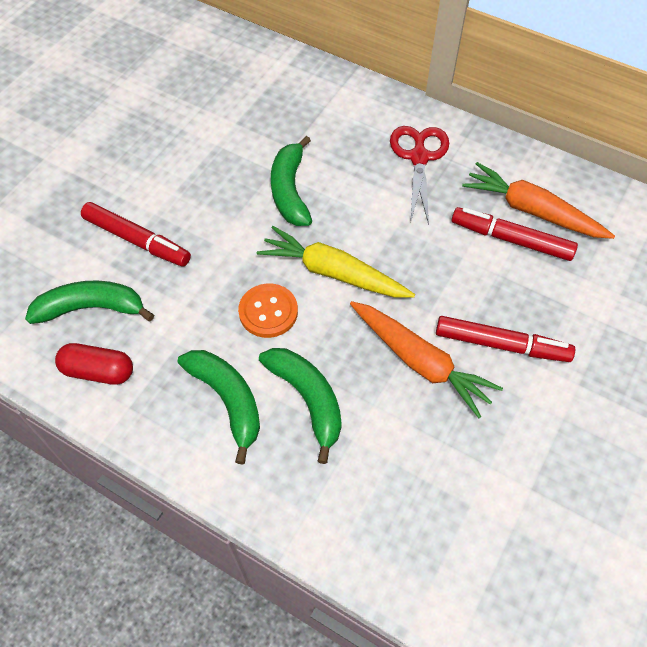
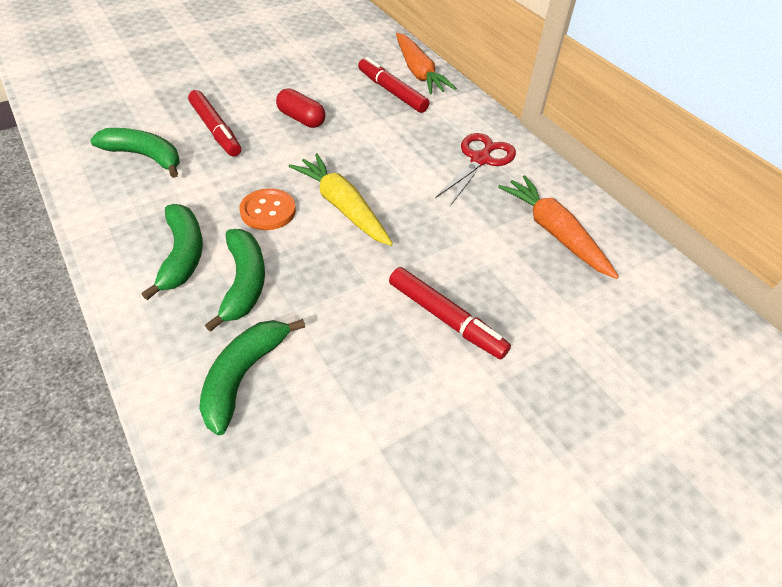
camera: 25 degrees right, 10 degrees down
(98, 371) = (111, 195): red capsule -> red capsule (301, 119)
(290, 190) = (356, 142): green banana -> green banana (244, 375)
(420, 362) = (361, 299): orange carrot -> orange carrot (418, 72)
(512, 240) = (518, 246): red marker -> red marker (392, 92)

